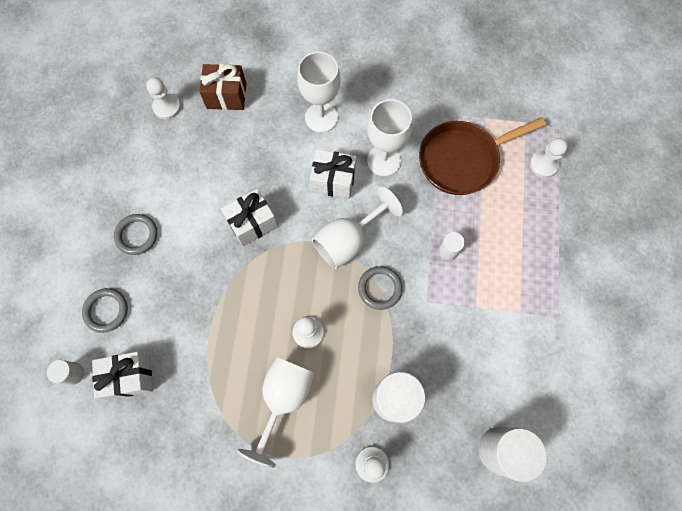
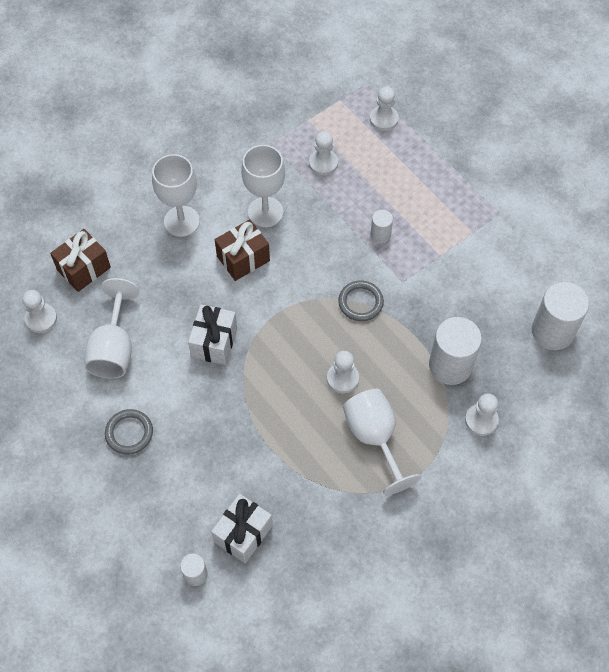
camera: 45 degrees left, 10 degrees down
(106, 310) = (169, 507): grey ring -> none
(333, 181) = (243, 258): white gift -> brown gift
(348, 240) = (301, 290): white goblet -> white goblet (114, 348)
(462, 160) = (323, 163): brown pan -> white pawn

